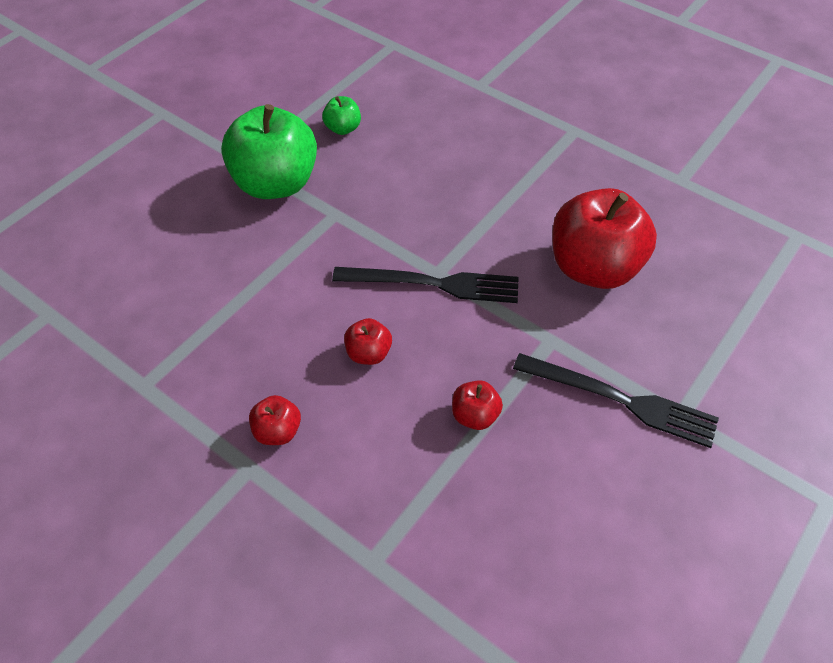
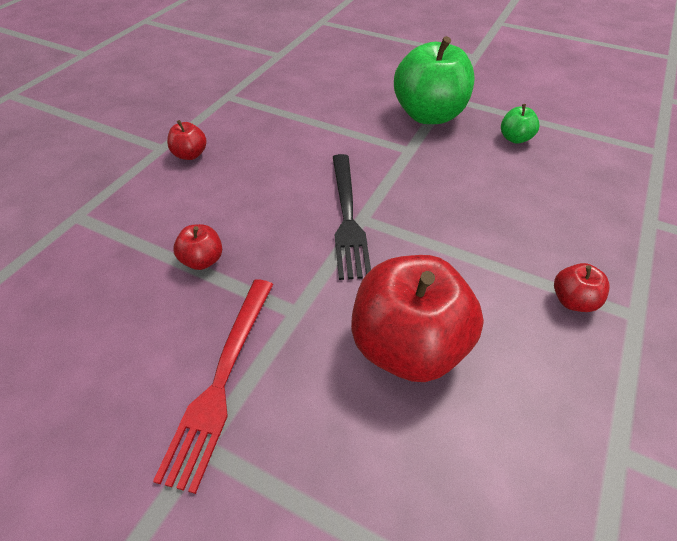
camera: 80 degrees right, 5 degrees down
(368, 353) = (264, 188): red apple -> red apple (573, 301)
(621, 400) = (221, 380): black fork -> red fork

